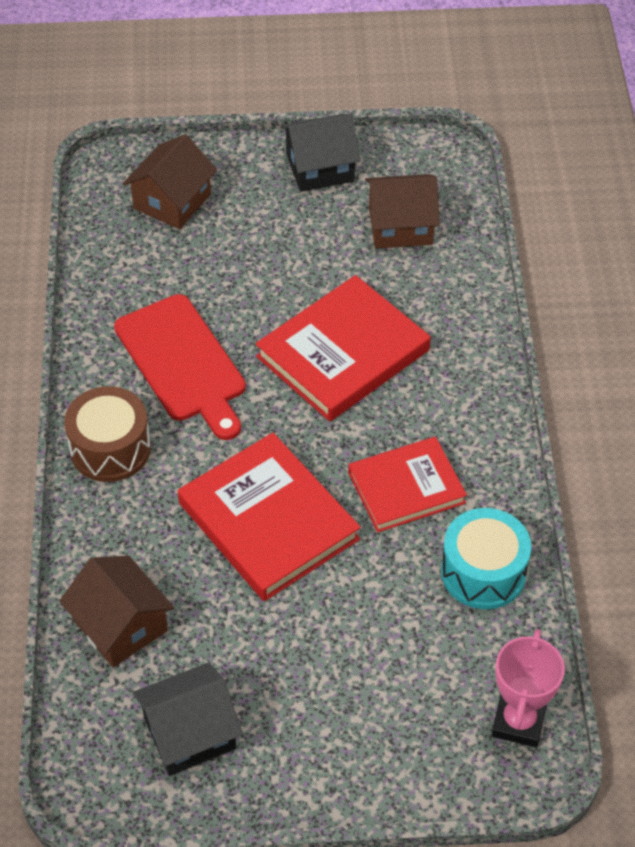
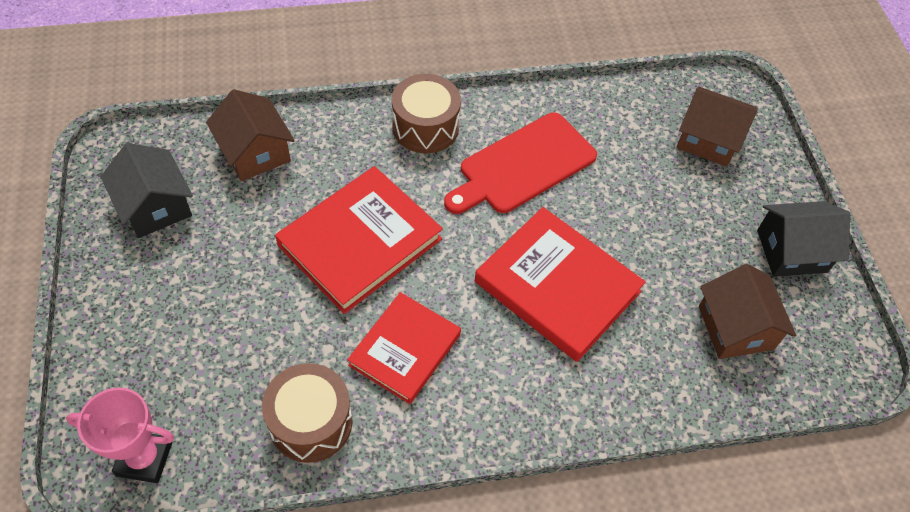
camera: 80 degrees right, 5 degrees up
(120, 625) = (255, 152): brown house -> brown house turned 75 degrees counterclockwise
(320, 168) = (791, 251): black house -> black house turned 75 degrees counterclockwise
(406, 488) = (405, 350): red book -> red book turned 60 degrees clockwise
(483, 572) = (311, 422): turquoise drum -> brown drum

